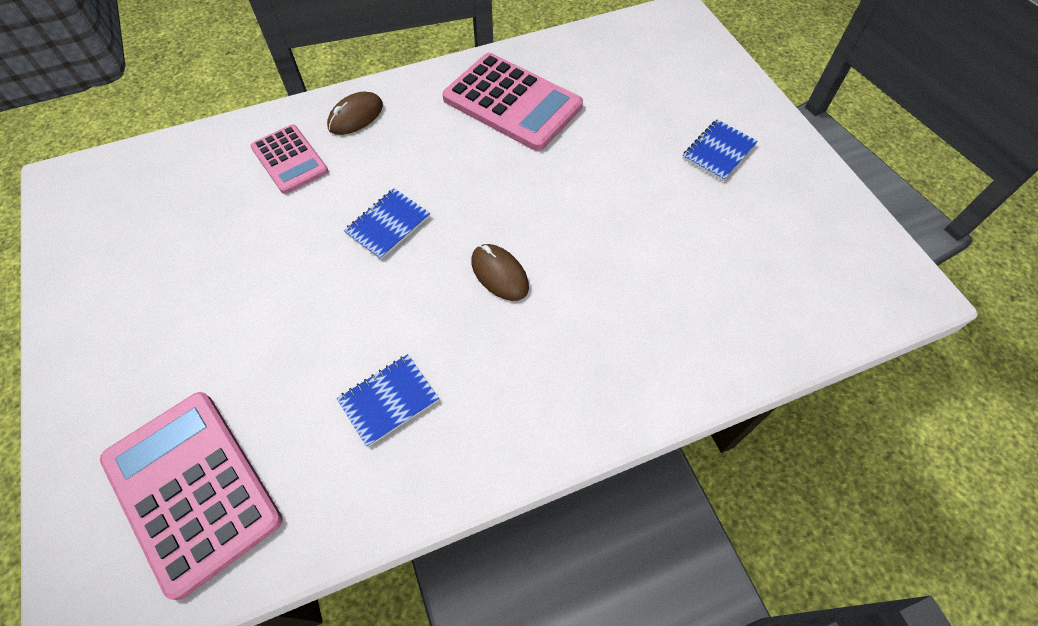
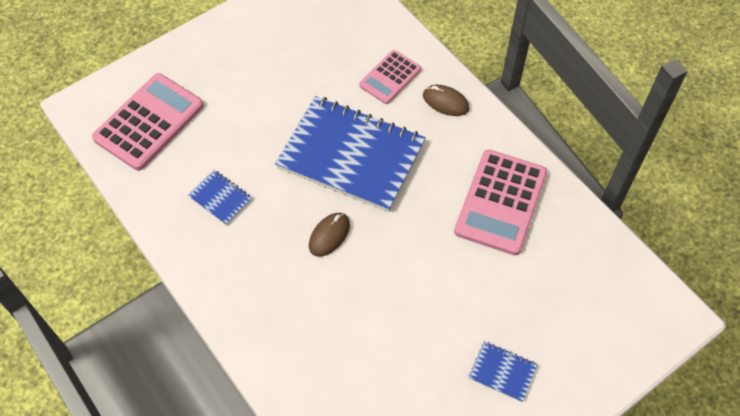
camera: 75 degrees right, 0 degrees up
(388, 225) = (351, 155): blue notebook -> blue notebook, size x2.42

